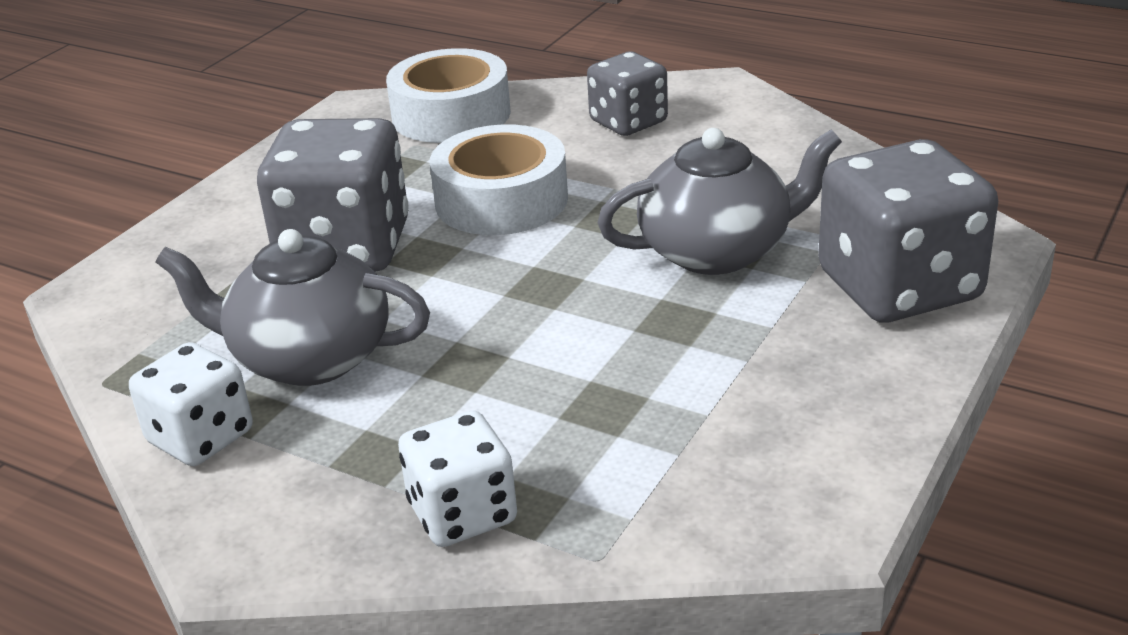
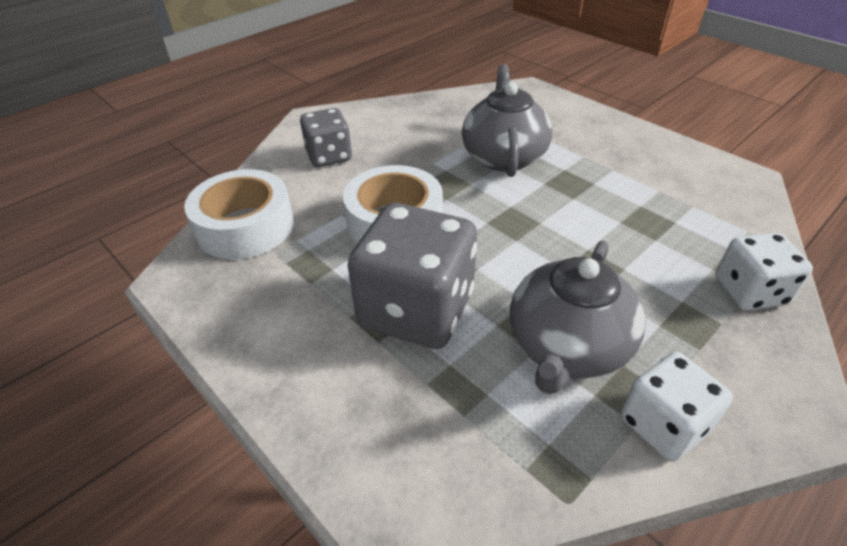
camera: 75 degrees left, 10 degrees up
(899, 287) = (561, 116): grey dice -> none

